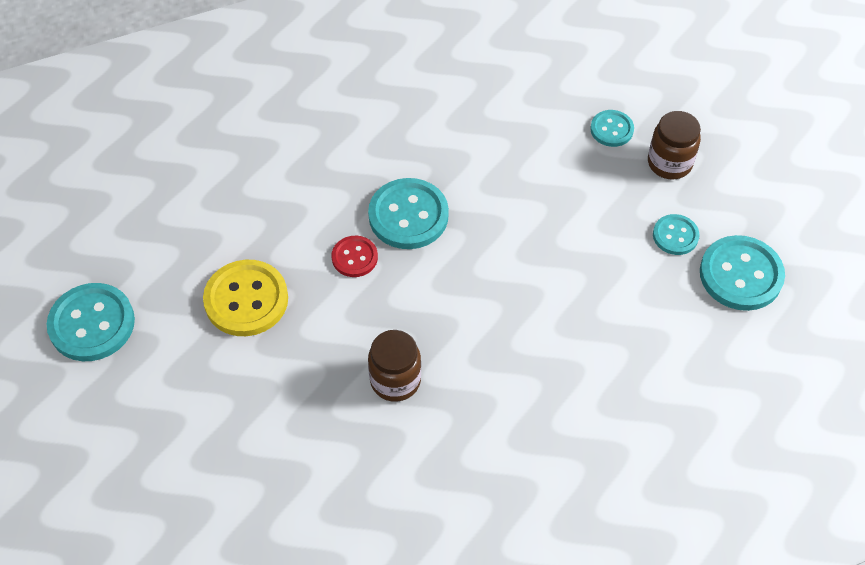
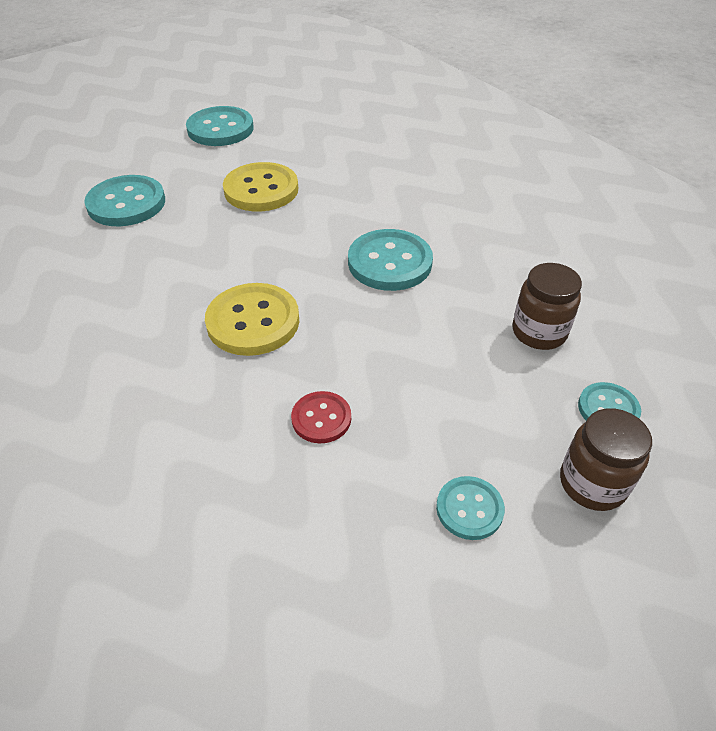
camera: 75 degrees right, 10 degrees down
(354, 257) = (326, 238): red button -> red button (321, 418)
(395, 380) = (192, 289): brown jar -> brown jar (539, 332)
(456, 336) = (253, 321): none -> yellow button
(741, 275) = (434, 610): turquoise button -> turquoise button (126, 203)

